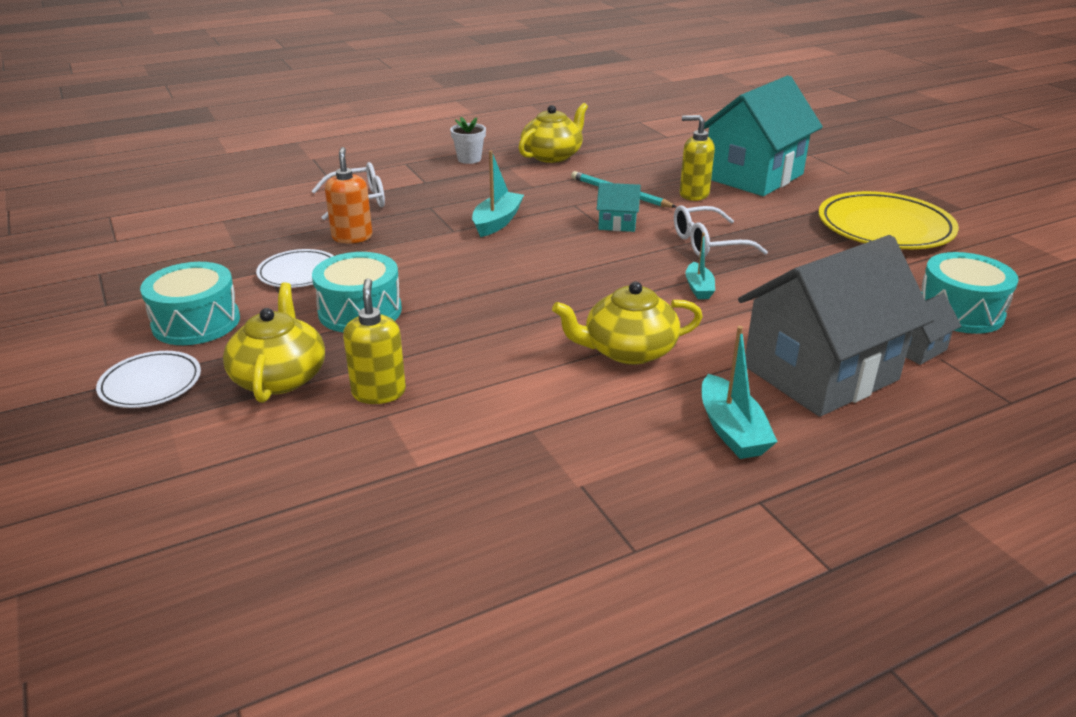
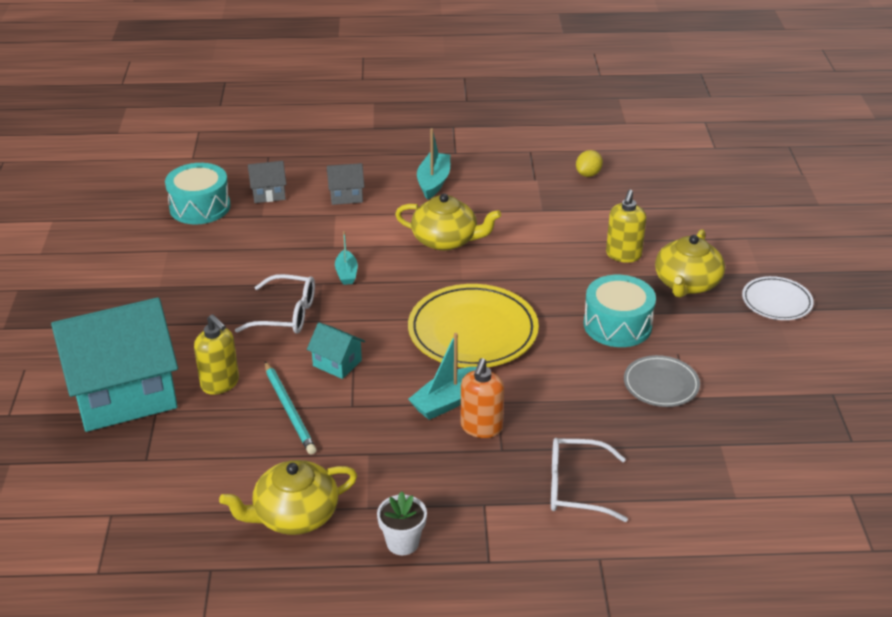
camera: 155 degrees left, 5 degrees up
(196, 322) = (750, 350): turquoise drum -> none
(298, 273) = (661, 384): white plate -> grey plate
(352, 237) = (600, 422): orange soap dispenser -> orange soap dispenser (481, 427)
(495, 527) = (588, 174): none -> yellow lemon
(698, 288) = (346, 273): turquoise boat -> turquoise boat turned 150 degrees clockwise
(820, 373) = (346, 196): grey house -> grey house, size x0.42
(884, 227) = (120, 288): yellow plate -> yellow plate (473, 332)

